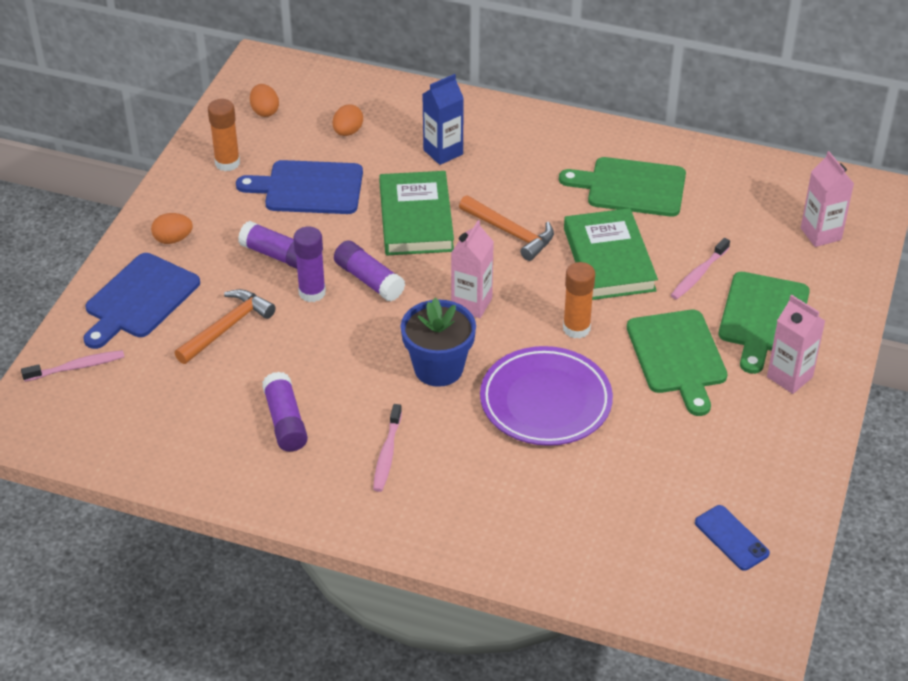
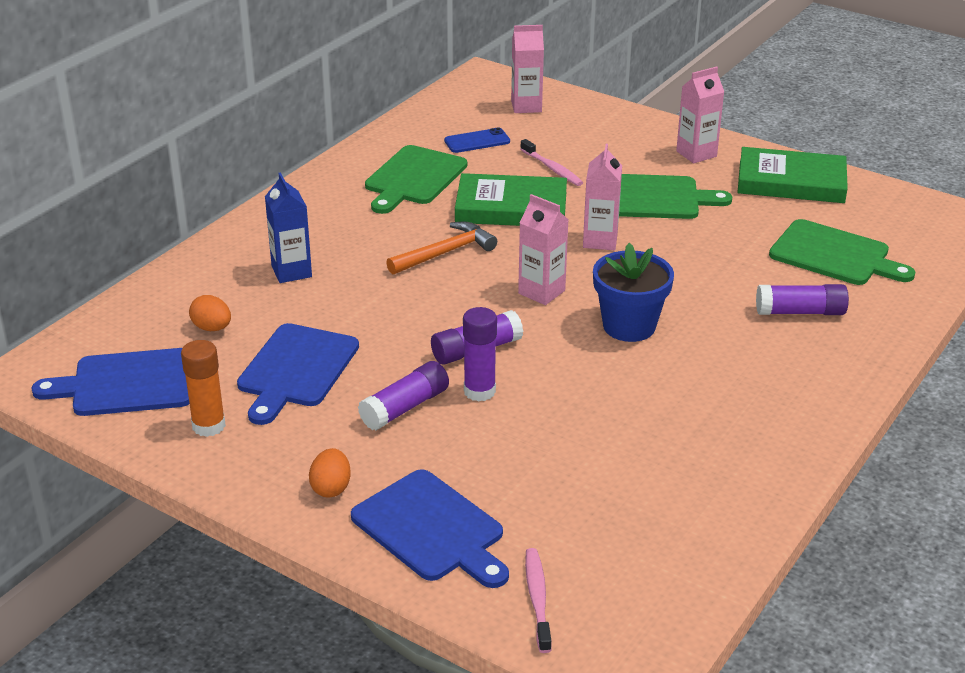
camera: 75 degrees left, 10 degrees down
(227, 327) = (513, 462): orange hammer -> none
(265, 111) = (127, 384): orange egg -> blue cutting board
(285, 421) = (680, 437): purple glue stick -> purple glue stick (800, 312)
(387, 454) = (743, 376): pink toothbrush -> none
(416, 218) = (391, 305): green book -> green book (791, 182)
(545, 401) = (693, 273): purple plate -> none
(576, 328) = (600, 241): orange glue stick -> pink carton
(731, 538) = (876, 214): blue phone -> blue phone (477, 141)
(763, 318) = (620, 151): green cutting board -> green cutting board (834, 255)

